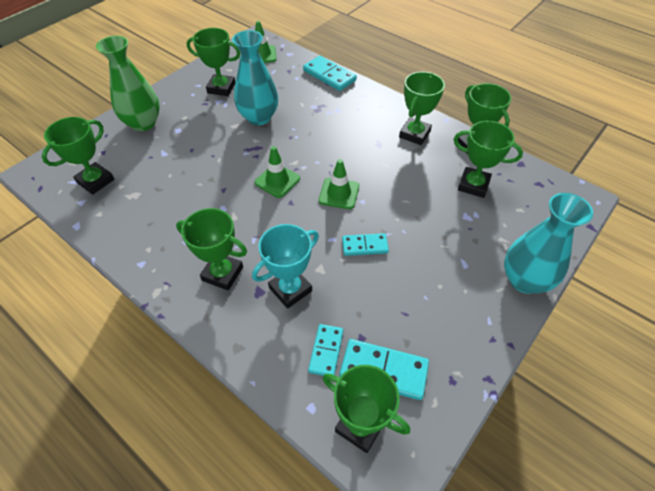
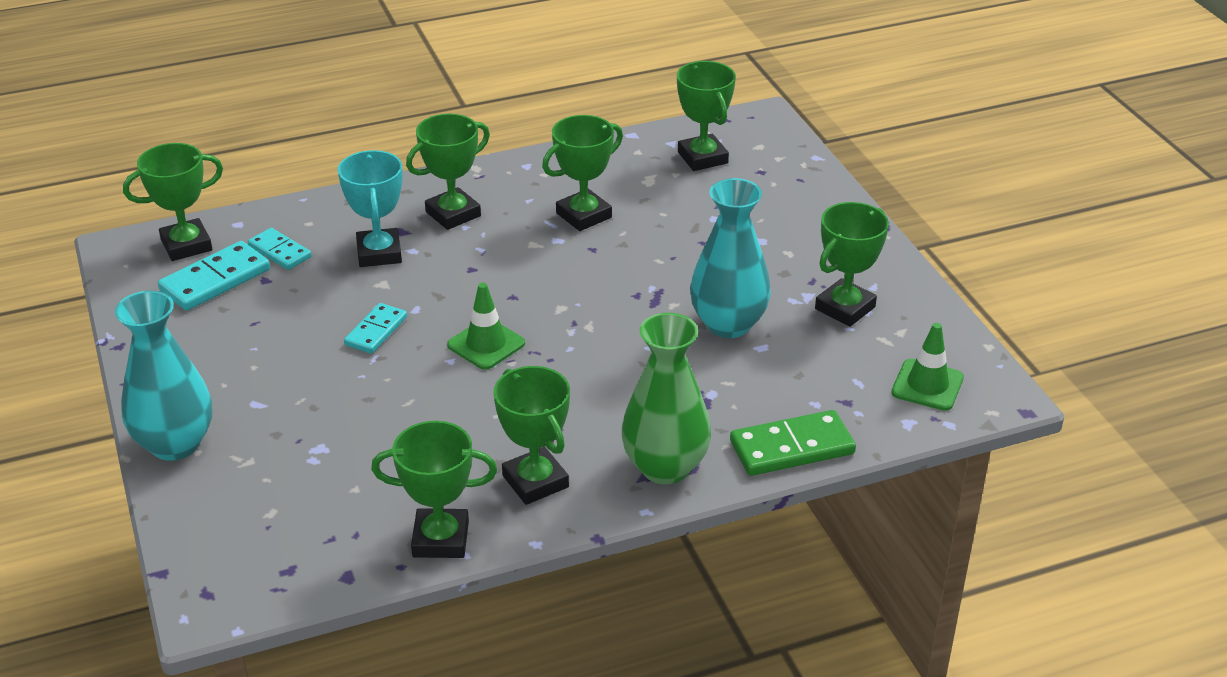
camera: 120 degrees right, 15 degrees down
(143, 123) = (803, 214): green vase -> green vase (665, 467)
(277, 181) = (565, 298): green traffic cone -> none
(329, 75) = (792, 448): turquoise domino -> green domino
(473, 185) = (364, 489): green trophy -> green trophy (583, 215)

